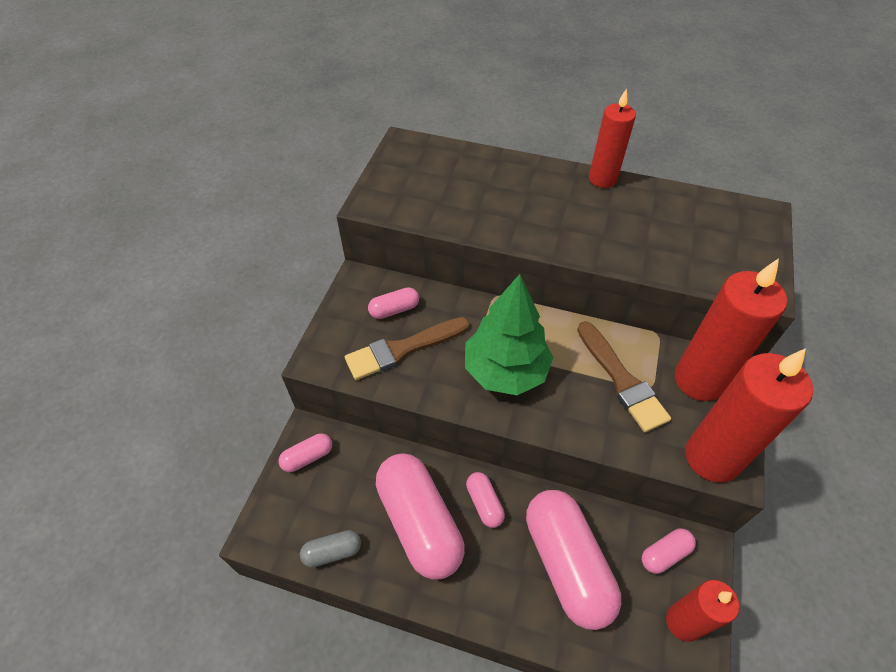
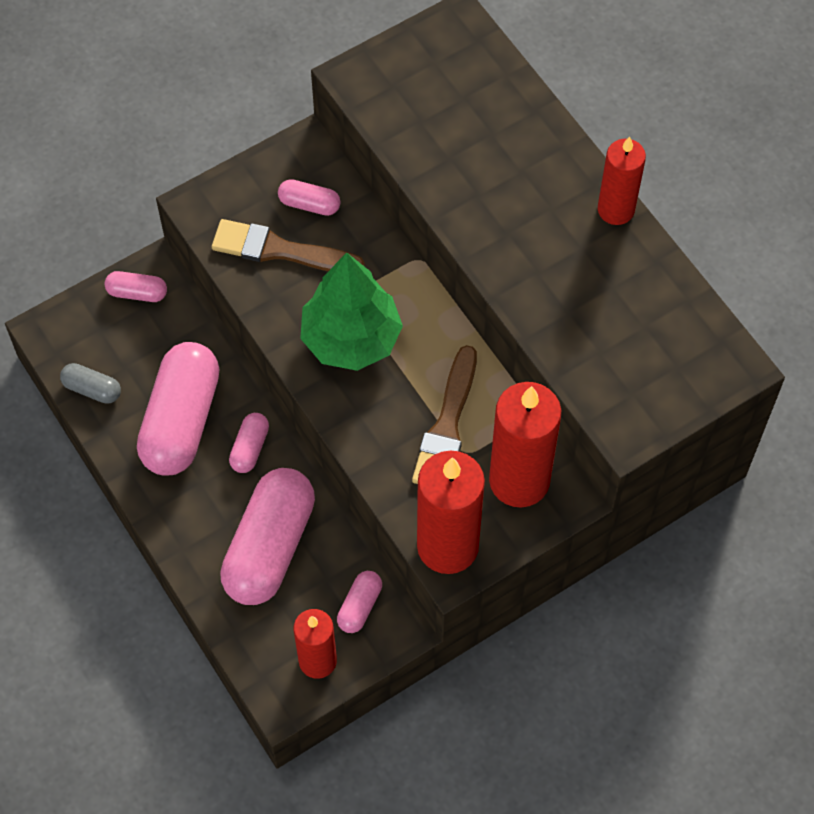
camera: 40 degrees right, 10 degrees up
(664, 554) = (360, 606): pink capsule -> pink capsule turned 75 degrees counterclockwise

